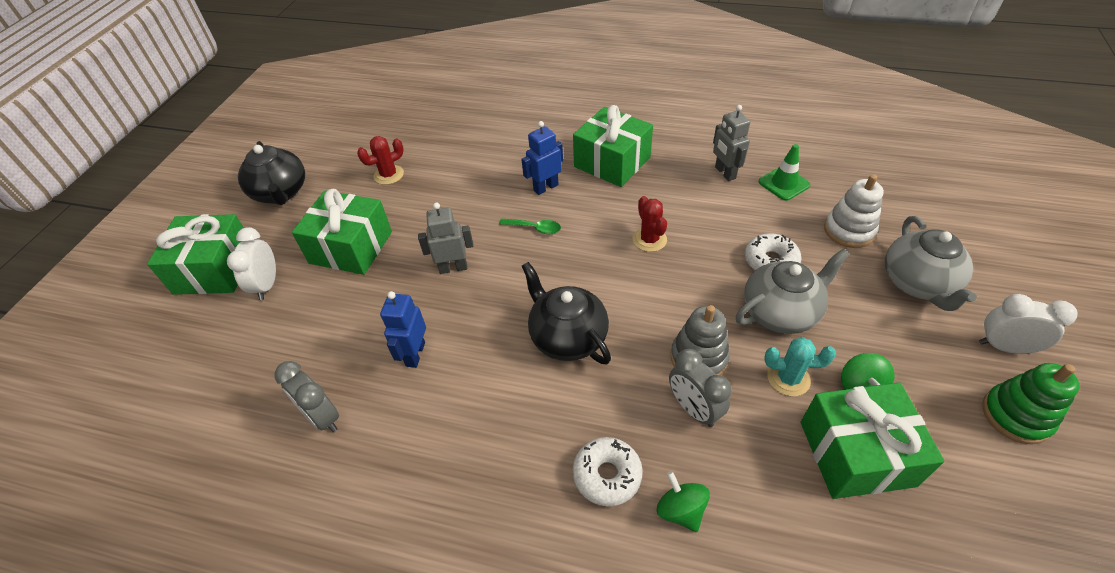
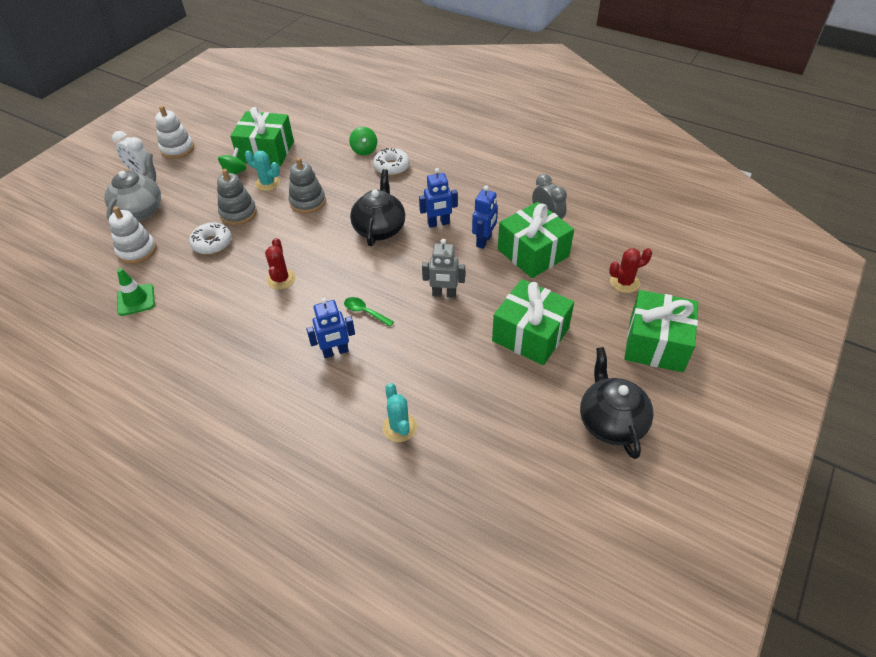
camera: 165 degrees left, 0 degrees up
(267, 285) = (602, 316): white clock -> none
(389, 175) = (489, 414): red cactus -> red cactus (624, 282)
(463, 150) = (399, 427): none -> turquoise cactus
(486, 368) = (438, 223): none -> blue robot
(567, 337) = (379, 229): black teapot -> black teapot turned 150 degrees counterclockwise
(612, 162) = (257, 364): green gift -> green gift (533, 253)
(693, 409) = (329, 181): grey clock -> none
(724, 173) = (170, 323): grey robot -> none
(780, 312) = (238, 213): grey teapot -> grey stacking toy
(1016, 416) = (177, 149): green stacking toy -> white stacking toy

